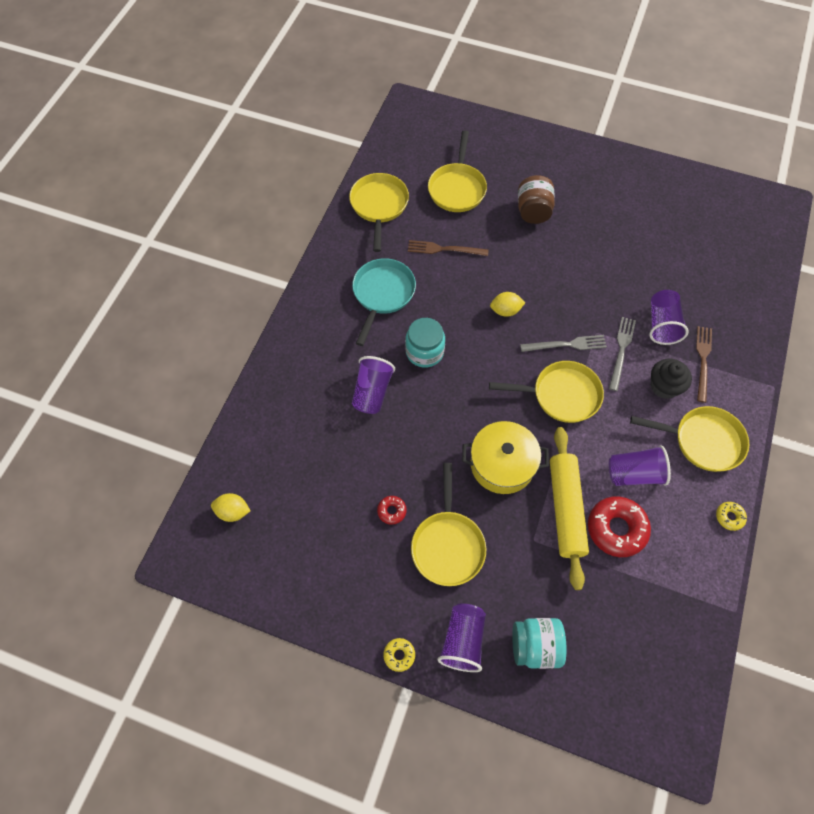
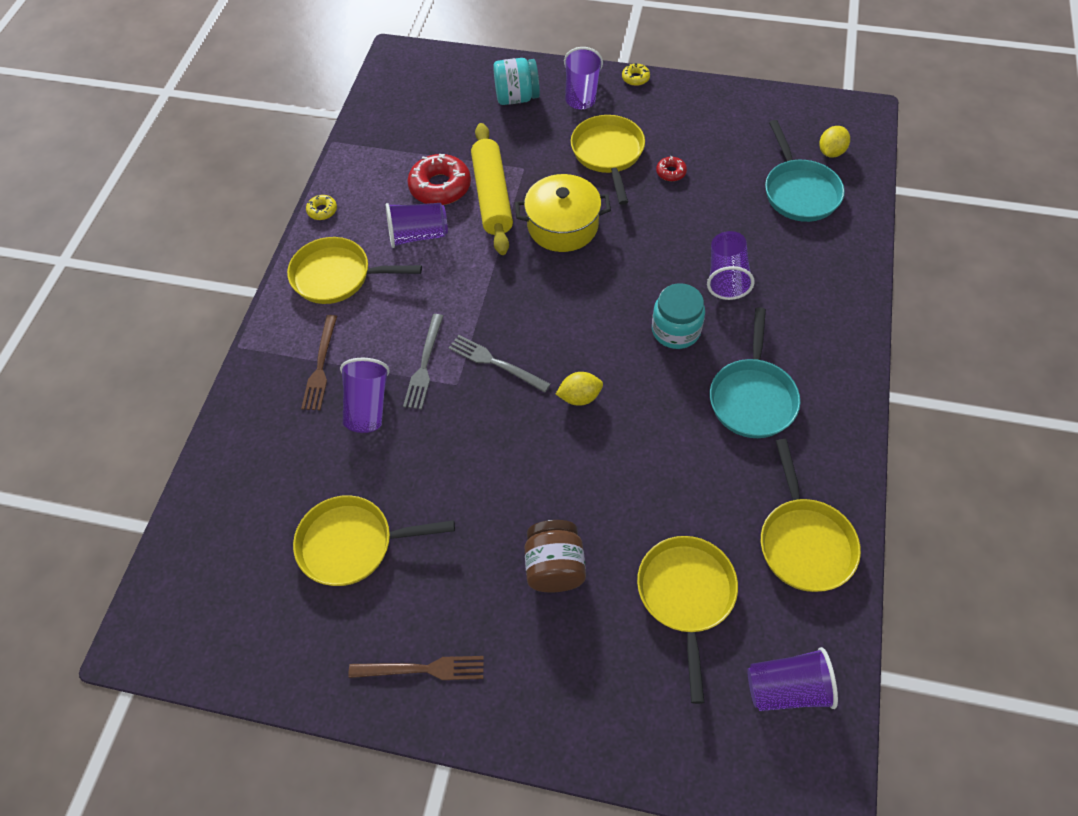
camera: 175 degrees right, 5 degrees down
(233, 511) = (831, 152): yellow lemon -> yellow lemon turned 60 degrees counterclockwise
(281, 469) = (799, 192): none -> turquoise pan
(413, 143) = (787, 688): none -> purple cup
(444, 249) = (682, 479): brown fork -> brown fork (422, 669)
(561, 395) = (500, 303): yellow pan -> yellow pan (352, 544)
(566, 345) = (495, 363): grey fork -> grey fork turned 45 degrees clockwise
(664, 386) = (374, 329): black cupcake -> none

